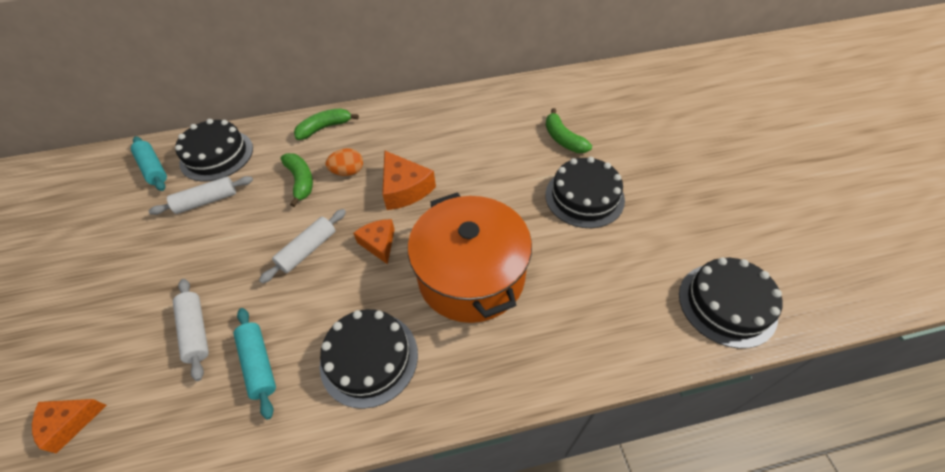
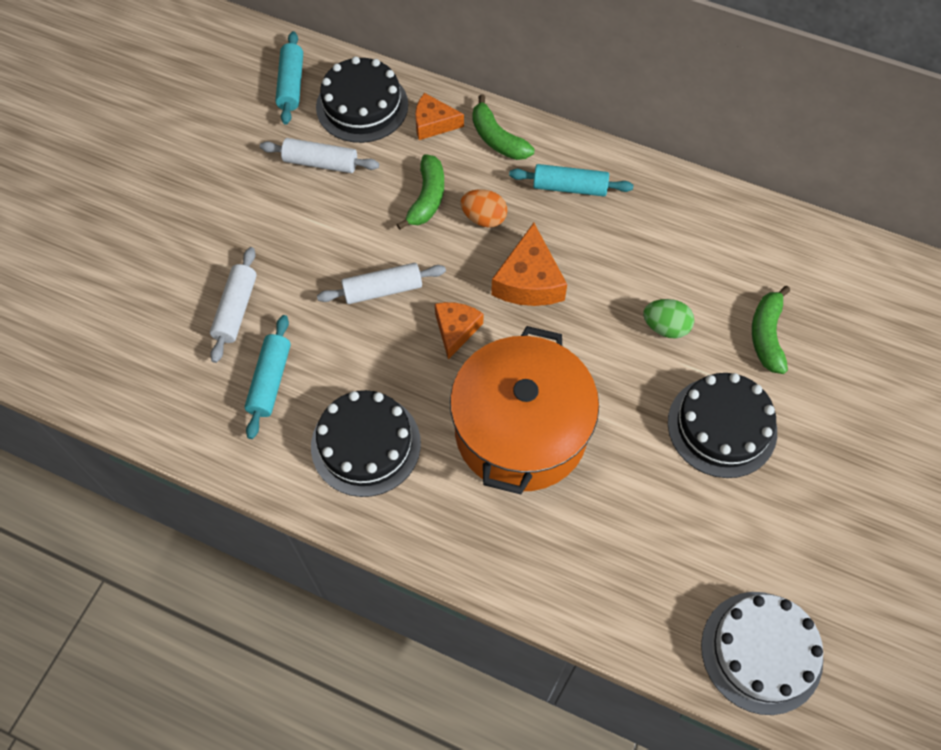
camera: 35 degrees right, 10 degrees up
(70, 423) = (101, 327): orange cheese -> orange cheese (433, 123)
(324, 128) = (497, 139): green banana -> green banana turned 135 degrees counterclockwise
(389, 129) = (569, 187): none -> turquoise rolling pin
(506, 166) = (665, 327): none -> green egg
(727, 304) = (761, 652): black cake -> white cake

